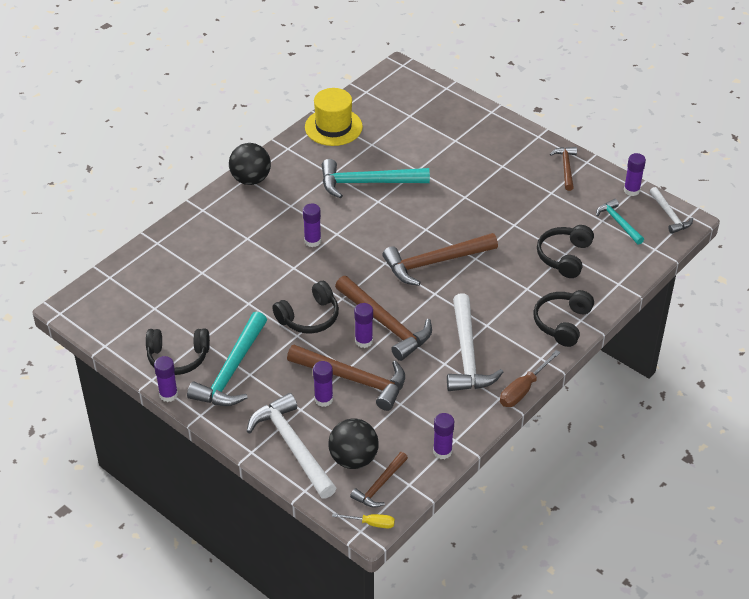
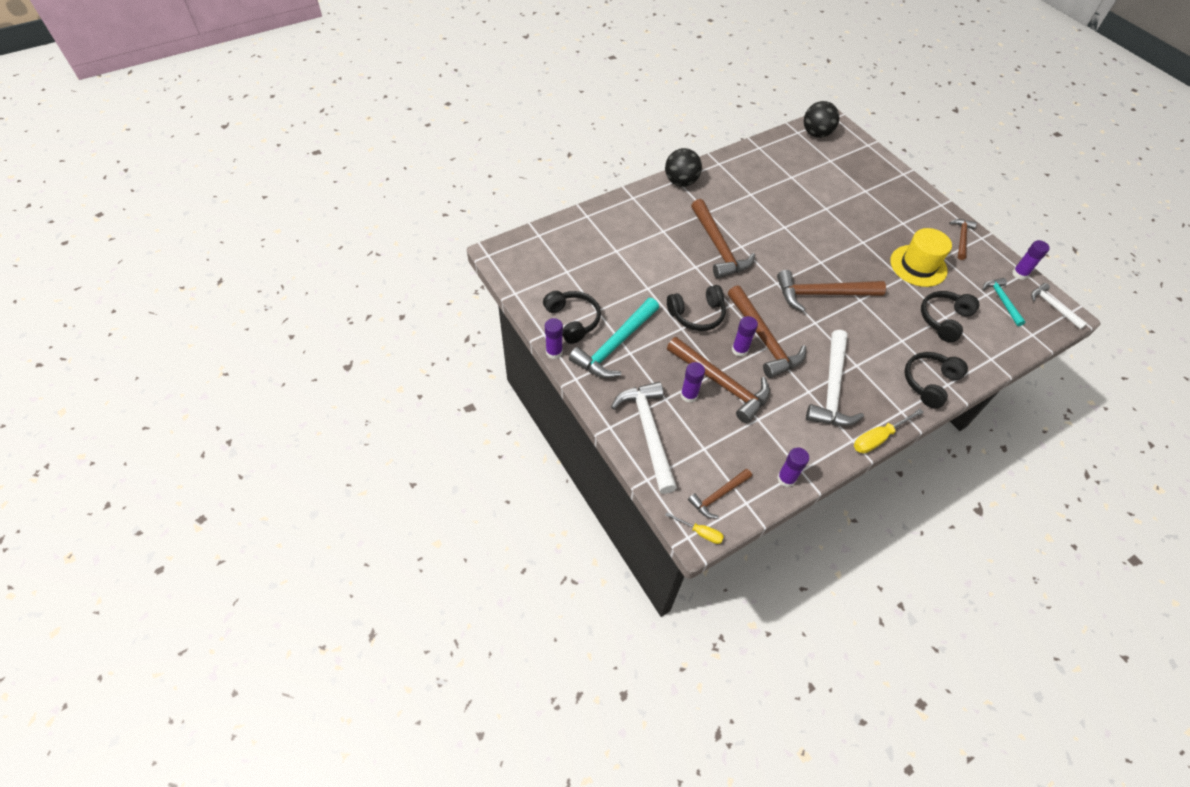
camera: 15 degrees right, 10 degrees up
(178, 357) = (572, 320): black headphones -> black headphones turned 135 degrees counterclockwise
(312, 241) = (718, 247): purple glue stick -> brown hammer
(333, 127) = (762, 155): yellow hat -> yellow hat (918, 266)
(353, 459) = (700, 461): black ball -> black ball (816, 134)
(367, 183) = (779, 208): turquoise hammer -> none
(523, 389) = (878, 438): brown screwdriver -> yellow screwdriver
(670, 215) = (1052, 306): white hammer -> white hammer turned 150 degrees clockwise

